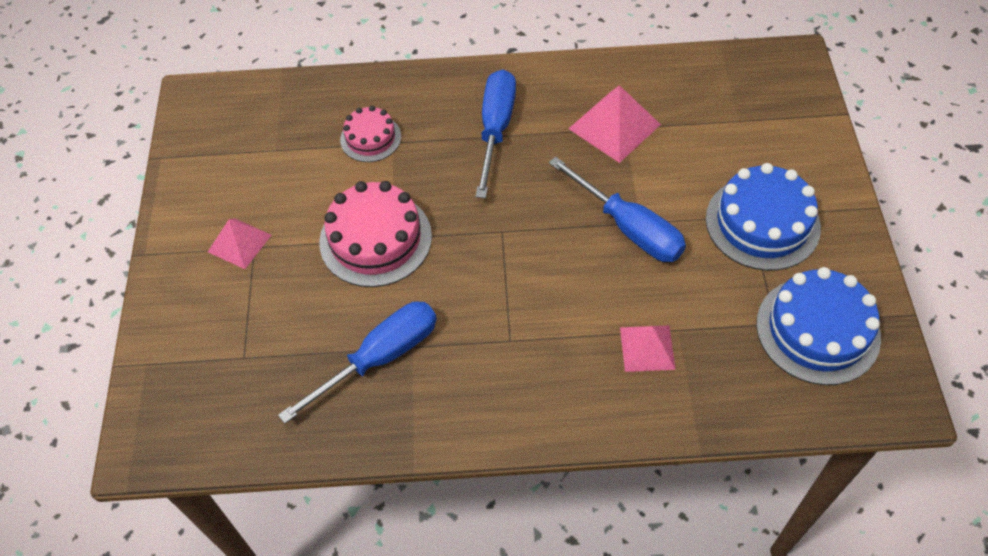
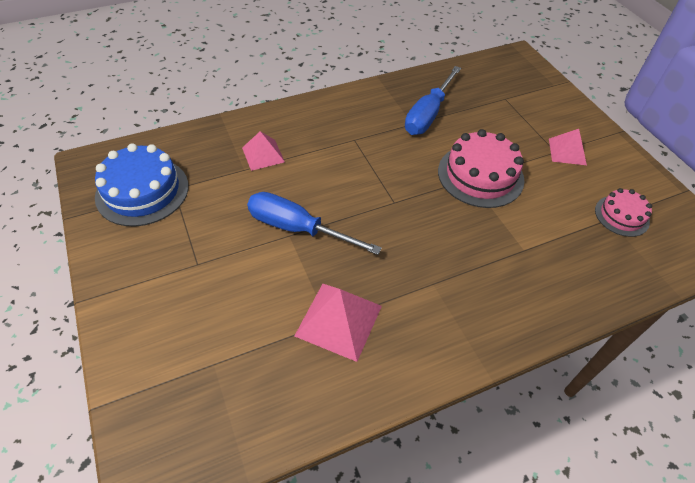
camera: 155 degrees right, 5 degrees down
(370, 138) = (545, 249): pink cake -> pink cake (621, 216)
(495, 129) = (446, 286): blue screwdriver -> none
(762, 223) = (185, 260): blue cake -> none

